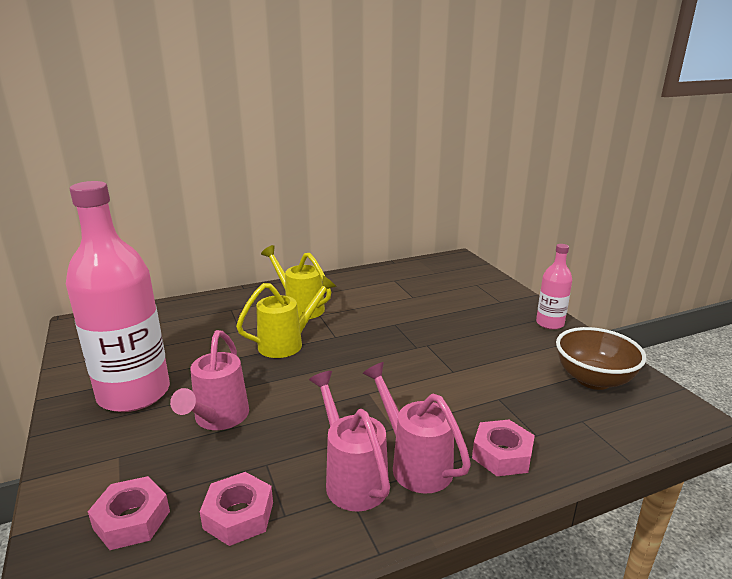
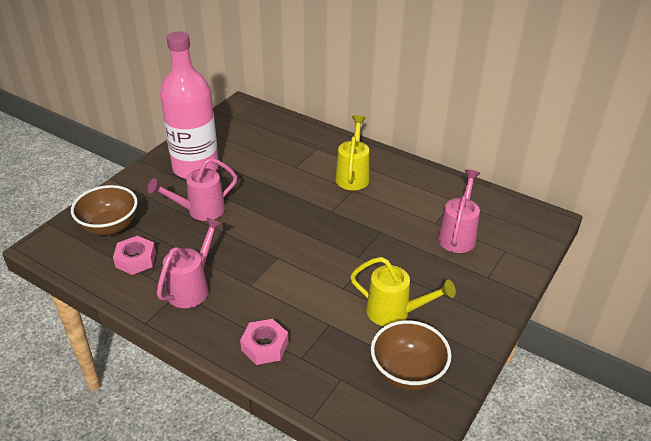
camera: 55 degrees right, 15 degrees up
(131, 520) = (109, 227): pink nut -> brown bowl
(287, 343) = (300, 194): yellow watering can -> yellow watering can (394, 312)
(415, 463) = (224, 308): pink watering can -> pink watering can (458, 235)
(549, 323) = (480, 321): pink bottle -> none

